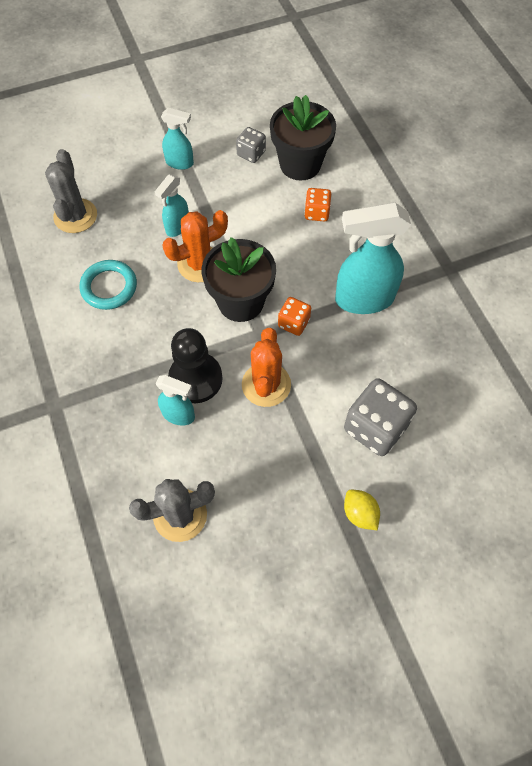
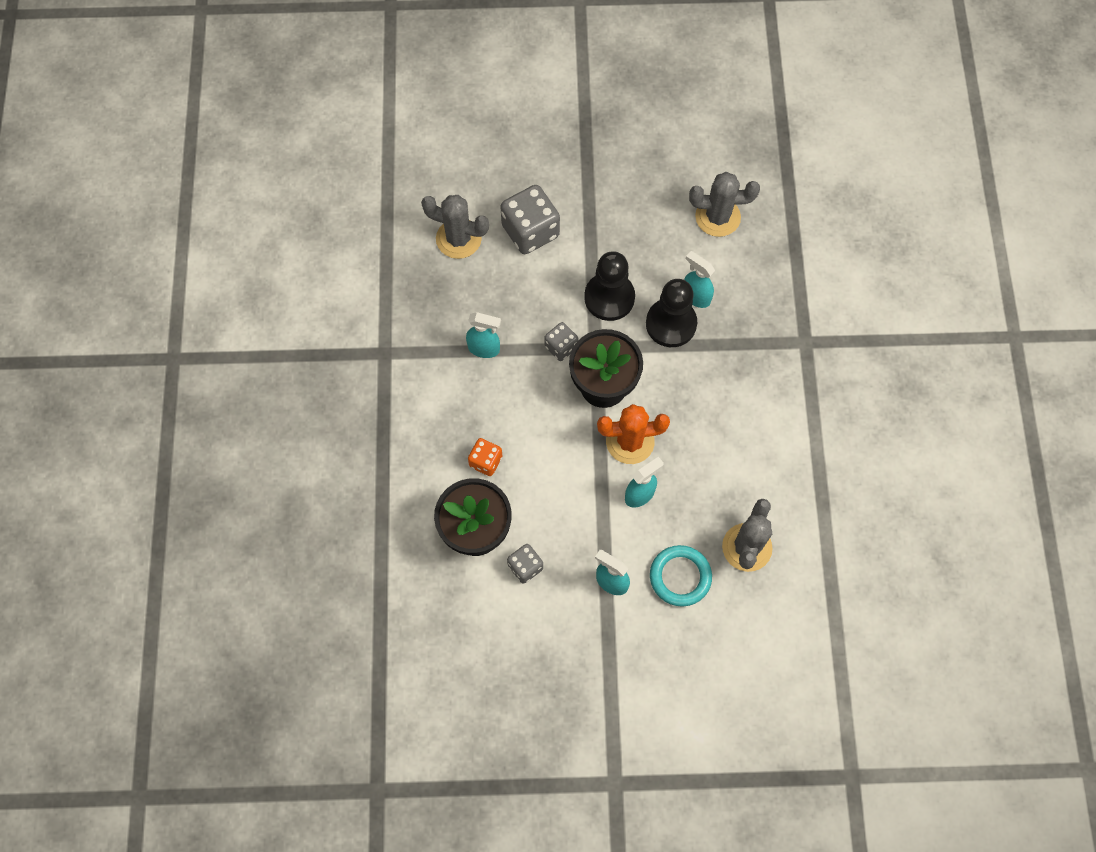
camera: 160 degrees left, 5 degrees up
(109, 287) = (729, 446): turquoise ring -> turquoise ring (680, 577)
(266, 385) = (609, 297): orange cactus -> black pawn
(293, 323) = (561, 347): orange dice -> grey dice
(360, 513) = (574, 173): yellow lemon -> none
(363, 299) = (484, 349): turquoise spray bottle -> turquoise spray bottle, size x0.53
(443, 394) = (458, 239): none -> grey cactus

